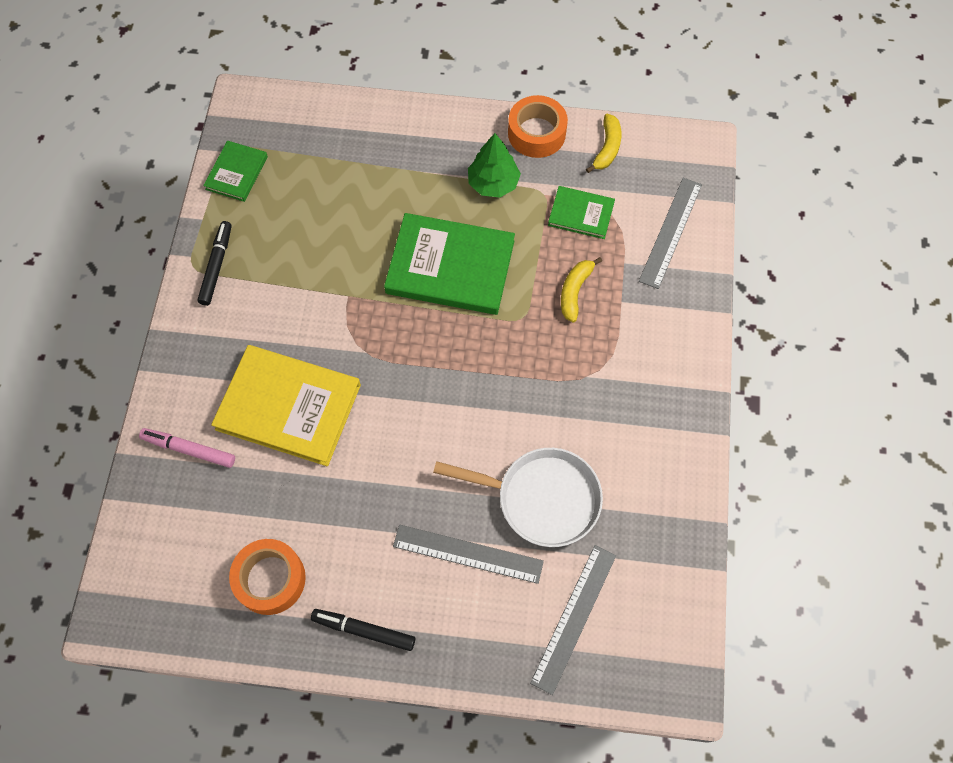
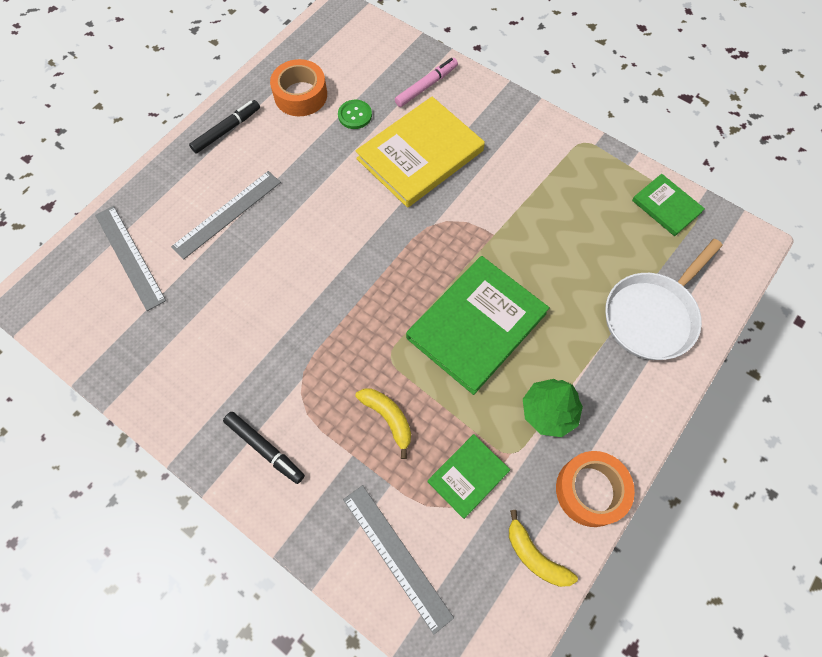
camera: 120 degrees right, 0 degrees up
(216, 266) = (575, 157): black marker -> black marker (265, 448)
(269, 502) = (355, 115): none -> green button
(541, 498) = (228, 284): white pan -> white pan (652, 315)

